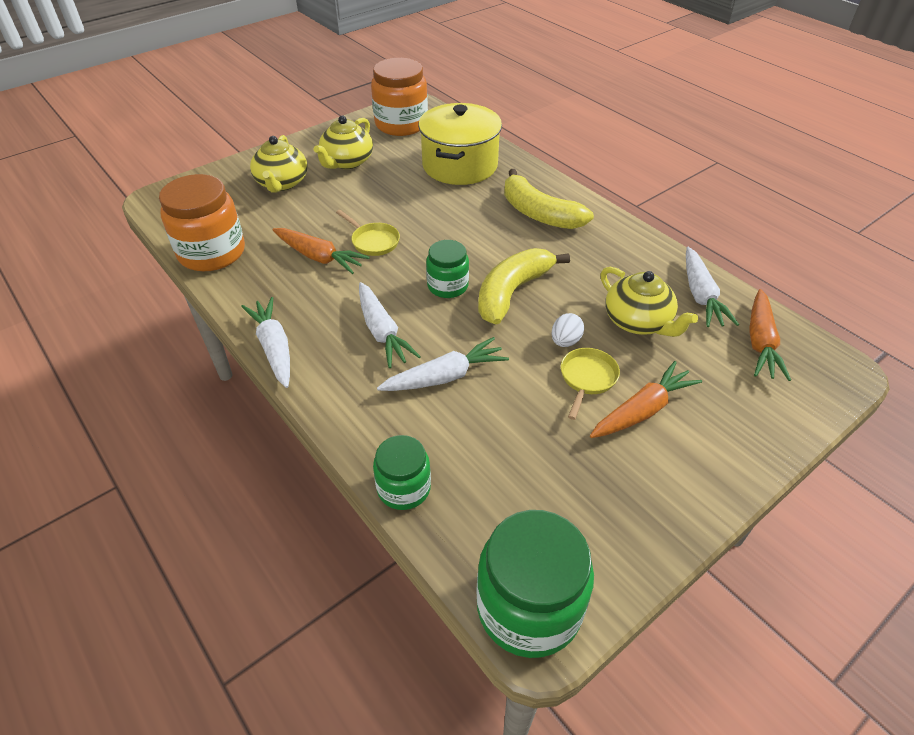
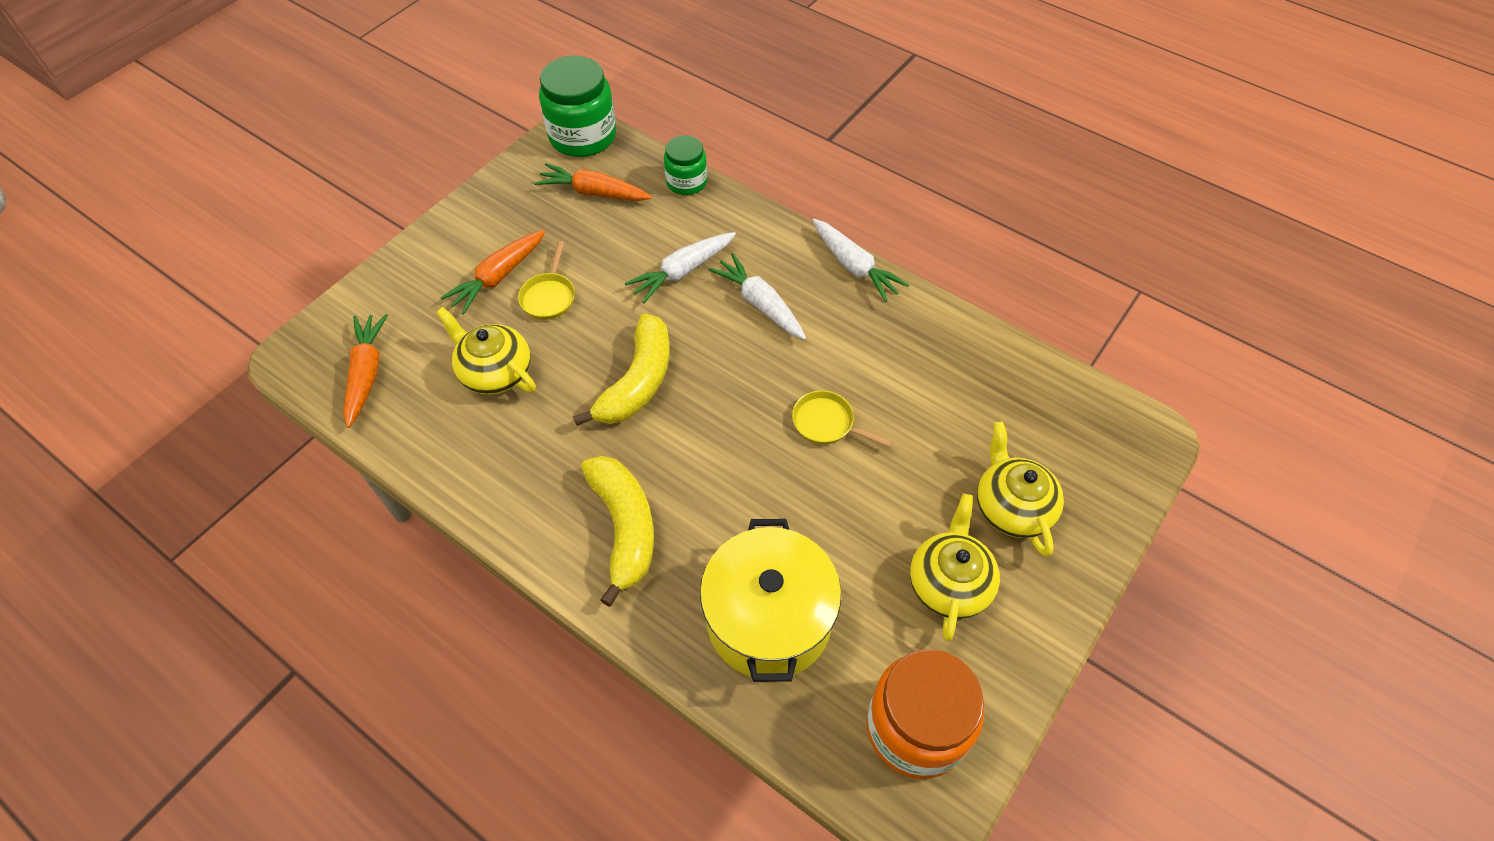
camera: 165 degrees right, 10 degrees up
(212, 252) = (1004, 363): orange jar -> none
(319, 257) = (877, 384): orange carrot -> orange carrot (594, 192)
(447, 286) = (712, 375): green jar -> none
(539, 213) = (624, 528): yellow banana -> yellow banana turned 45 degrees clockwise
(565, 341) = (572, 332): white egg -> none
(701, 295) = (418, 425): white carrot -> none

